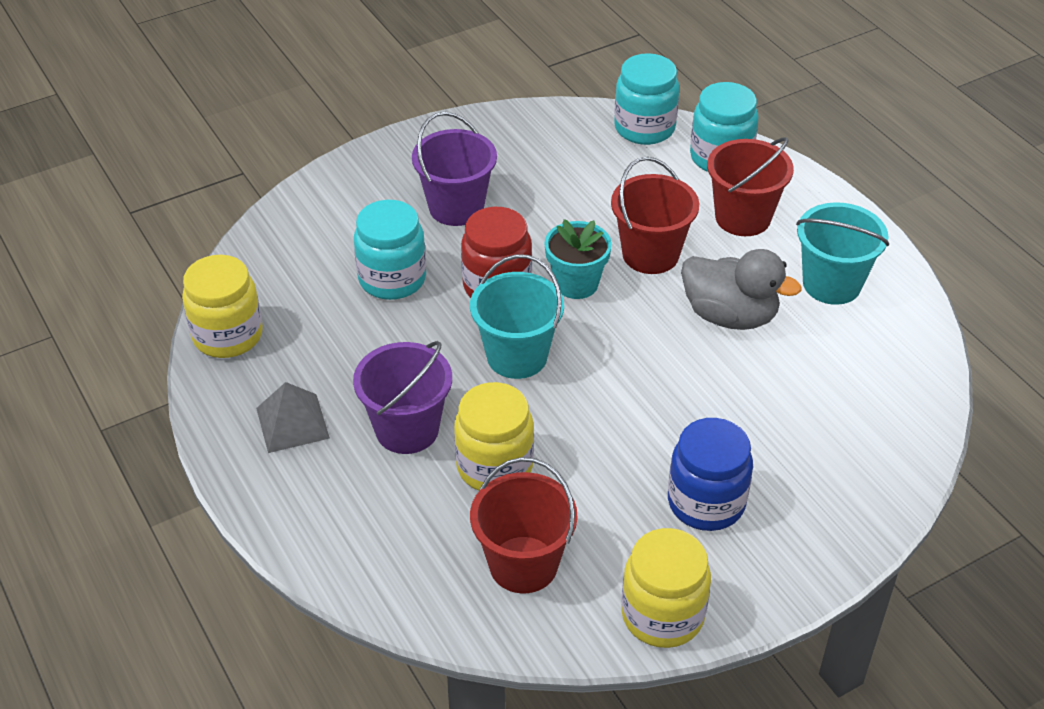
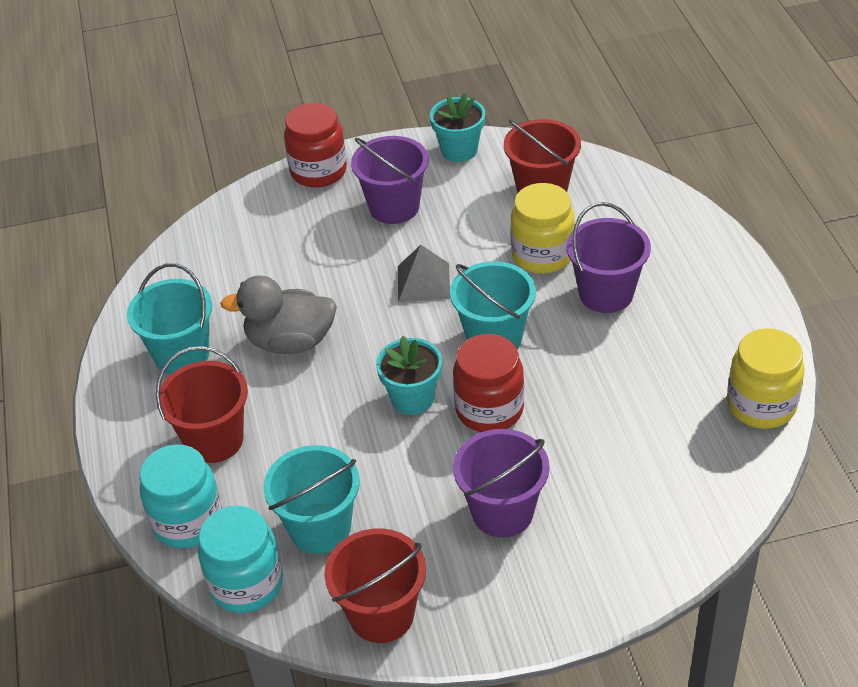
camera: 160 degrees left, 0 degrees up
(292, 423) = (703, 314): grey pyramid -> grey pyramid (423, 282)
(392, 279) = (590, 437): turquoise jar -> none
(607, 171) = (320, 528): none -> turquoise bucket
(650, 254) = (327, 416): red bucket -> red bucket (381, 614)
(662, 615) = (459, 150): yellow jar -> turquoise flower pot
(706, 502) = (394, 207): blue jar -> purple bucket
(730, 316) = (290, 342): grey duck -> grey duck turned 45 degrees counterclockwise
(836, 541) = (318, 171): none -> red jar

